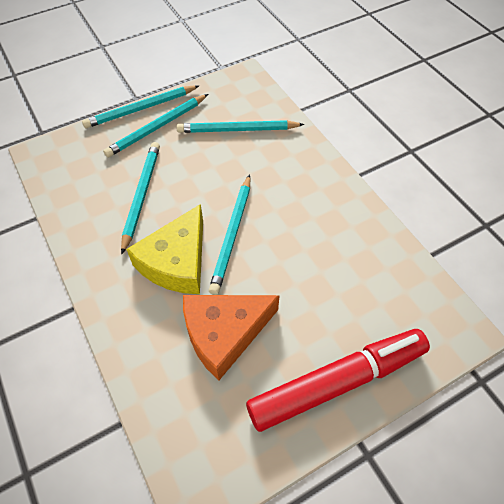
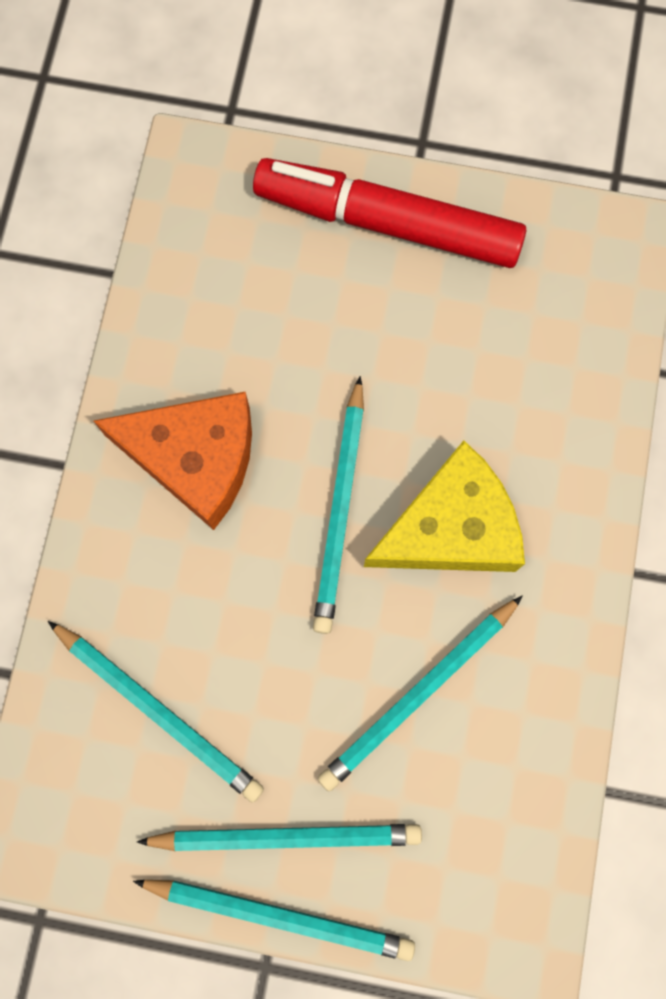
camera: 140 degrees left, 20 degrees up
(224, 333) = (468, 377): orange cheese -> orange cheese (195, 458)
(232, 235) = (341, 509): turquoise pencil -> turquoise pencil turned 135 degrees clockwise

